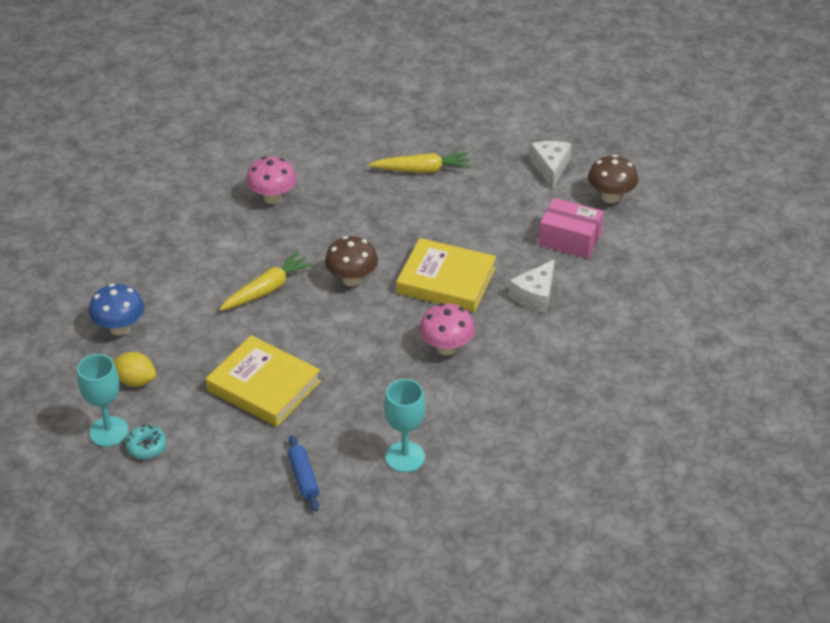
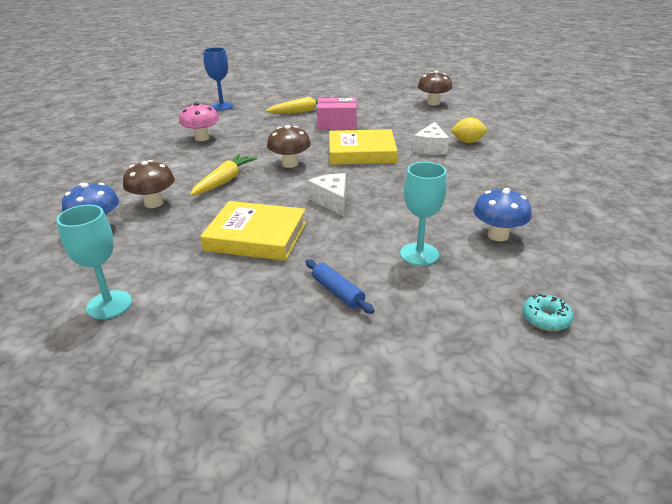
camera: 20 degrees left, 10 degrees down
(136, 381) = (126, 259): yellow lemon -> yellow lemon (467, 142)
(146, 447) = (157, 307): turquoise donut -> turquoise donut (545, 319)
(182, 306) = (154, 203): none -> brown mushroom
(324, 129) = (222, 106): none -> blue goblet
(446, 347) = (393, 184): pink mushroom -> none
(500, 457) = (498, 235): none -> blue mushroom
(550, 168) = (384, 99): white cheese -> white cheese (332, 201)
(569, 239) = (427, 122): pink box -> pink box (337, 124)

